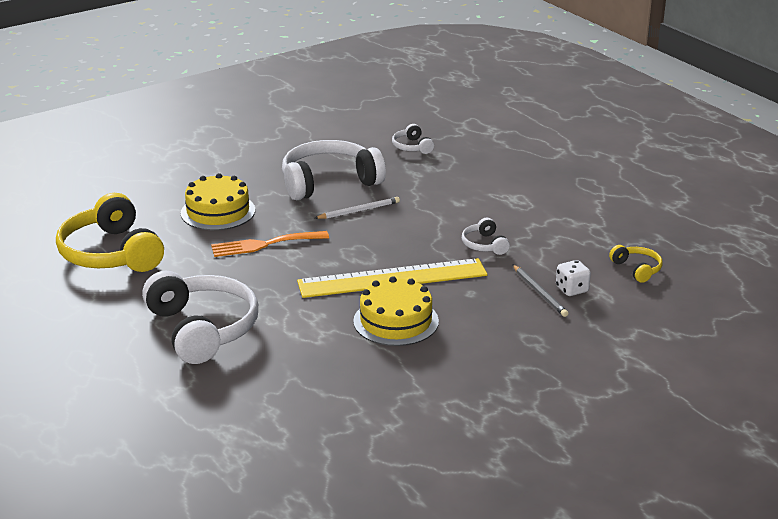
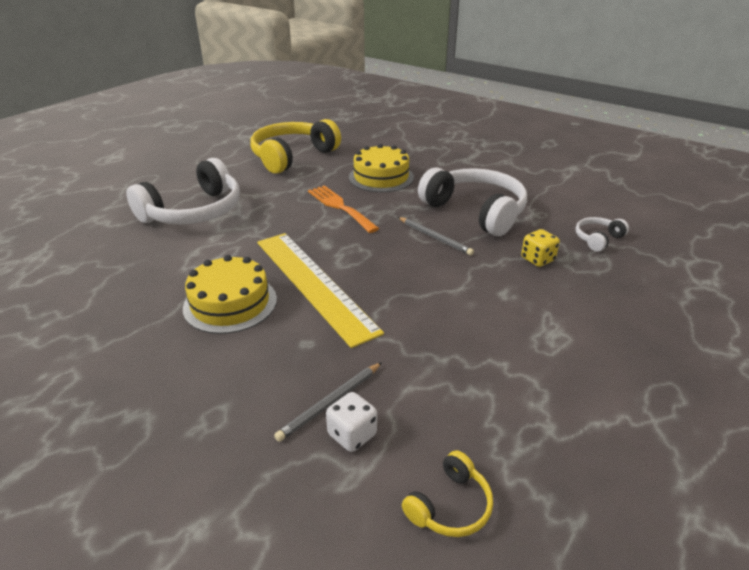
camera: 70 degrees right, 5 degrees up
(359, 210) = (435, 237): white pencil -> grey pencil
(423, 178) = (537, 259): none -> yellow dice
(484, 245) = (421, 332): white headphones -> none

